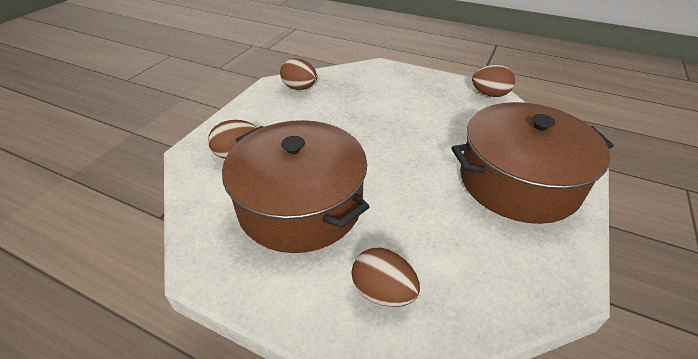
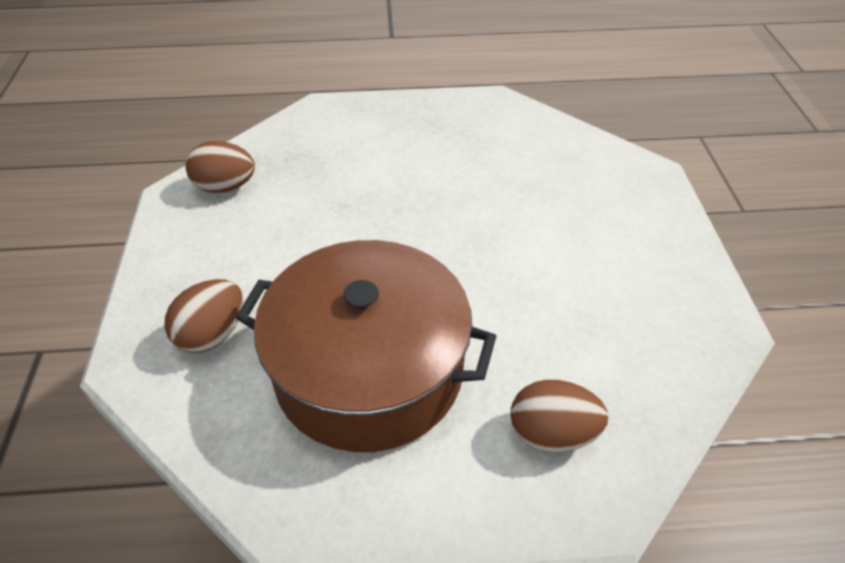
camera: 30 degrees left, 5 degrees up
(489, 94) = (497, 107): brown egg -> none
(518, 181) = (604, 221): brown pot -> none

